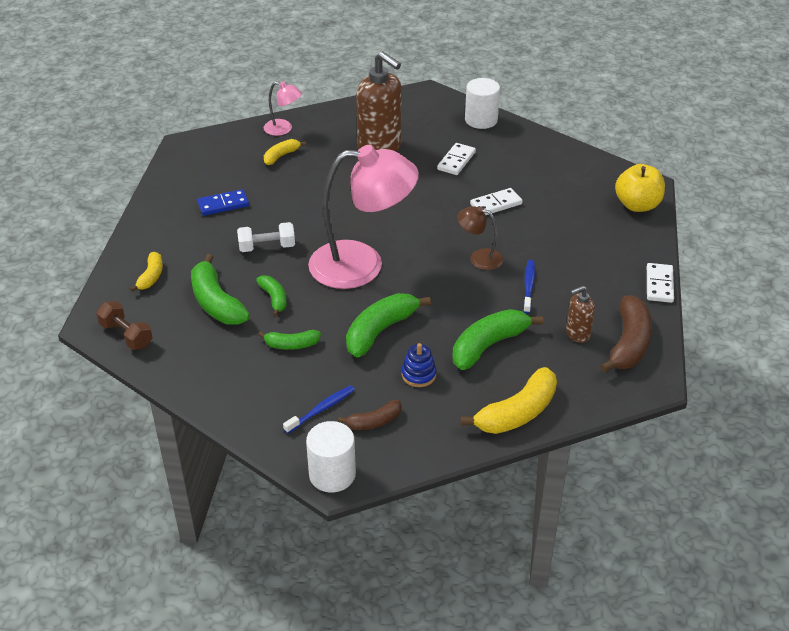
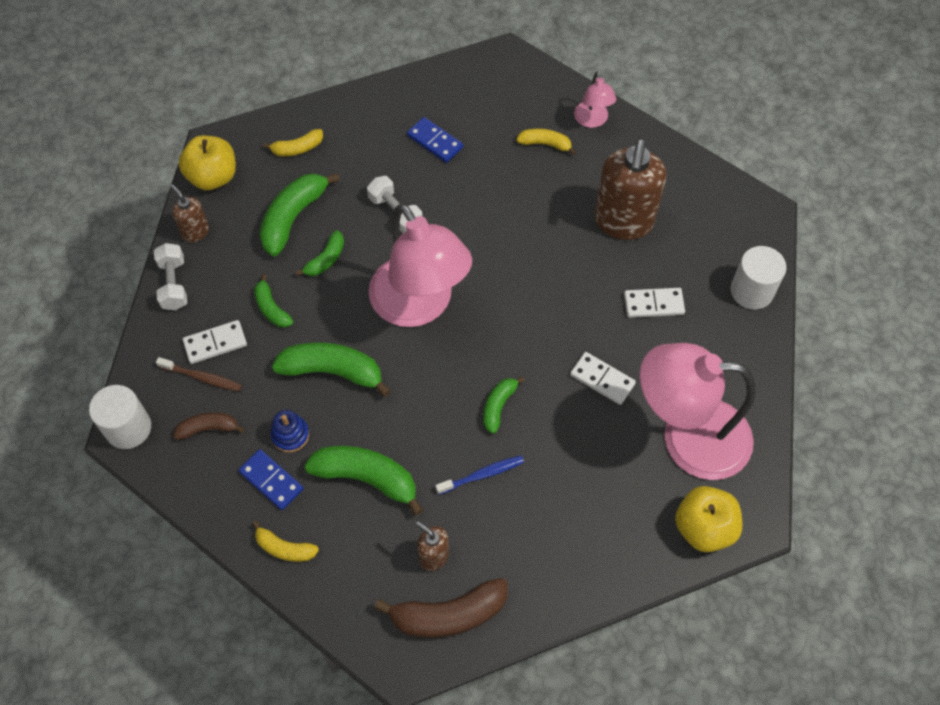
camera: 60 degrees right, 20 degrees up
(126, 335) = (213, 177): brown dumbbell -> yellow apple
(171, 365) = (195, 232): none -> brown soap dispenser
(212, 396) = (174, 284): none -> white dumbbell
(321, 409) = (202, 377): blue toothbrush -> brown toothbrush
(374, 422) = (208, 428): brown banana -> brown banana turned 135 degrees clockwise
(451, 400) = (271, 481): none -> blue domino
(479, 258) = (498, 406): brown lamp -> green banana
(517, 413) = (284, 548): yellow banana -> yellow banana, size x0.56
(567, 186) = (687, 437): none -> pink lamp
(659, 285) = (568, 609): white domino -> white domino (215, 343)

